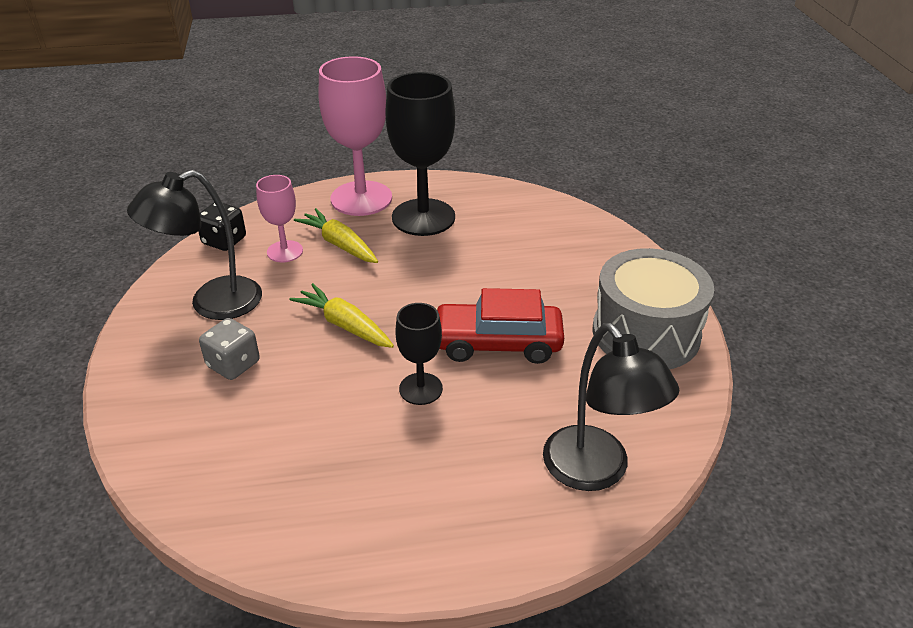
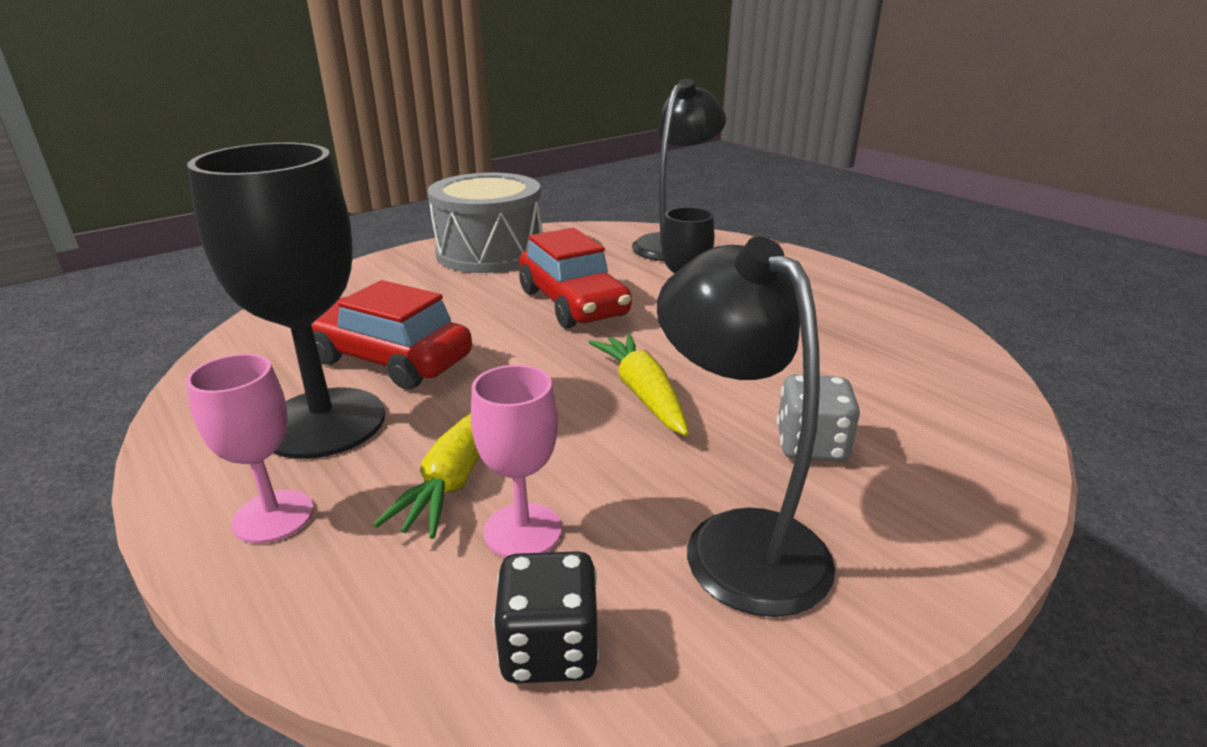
camera: 120 degrees left, 10 degrees down
(212, 303) = (737, 540): black lamp -> black lamp turned 150 degrees counterclockwise
(345, 325) = (643, 394): yellow carrot -> yellow carrot turned 150 degrees clockwise
(361, 198) = (273, 516): pink goblet -> pink goblet, size x0.53
(475, 246) = (389, 360): none -> red car

